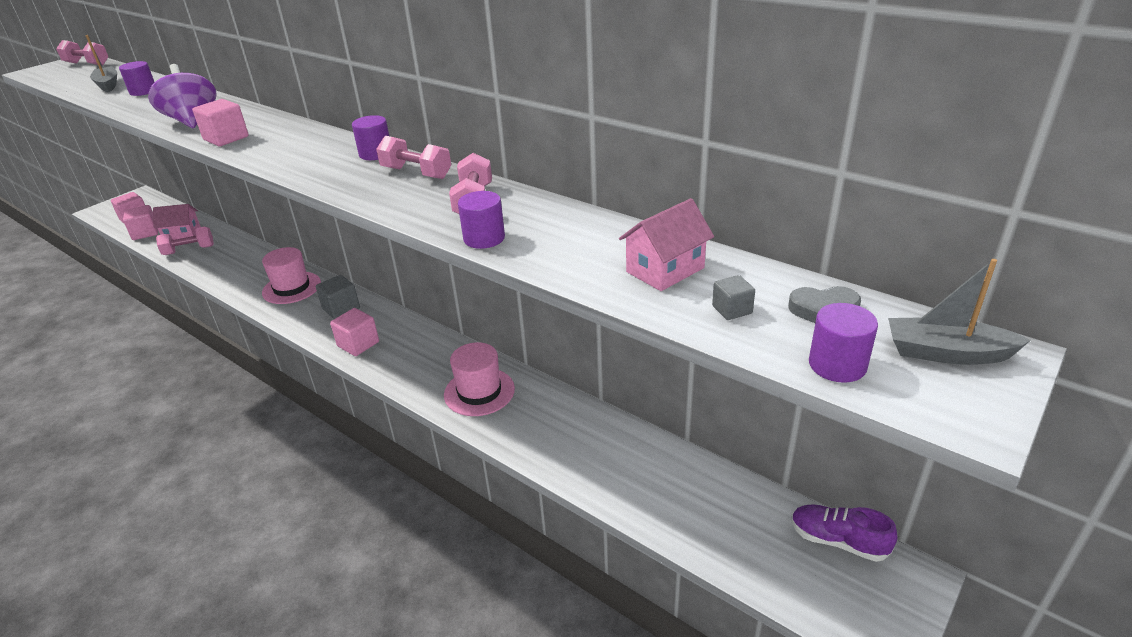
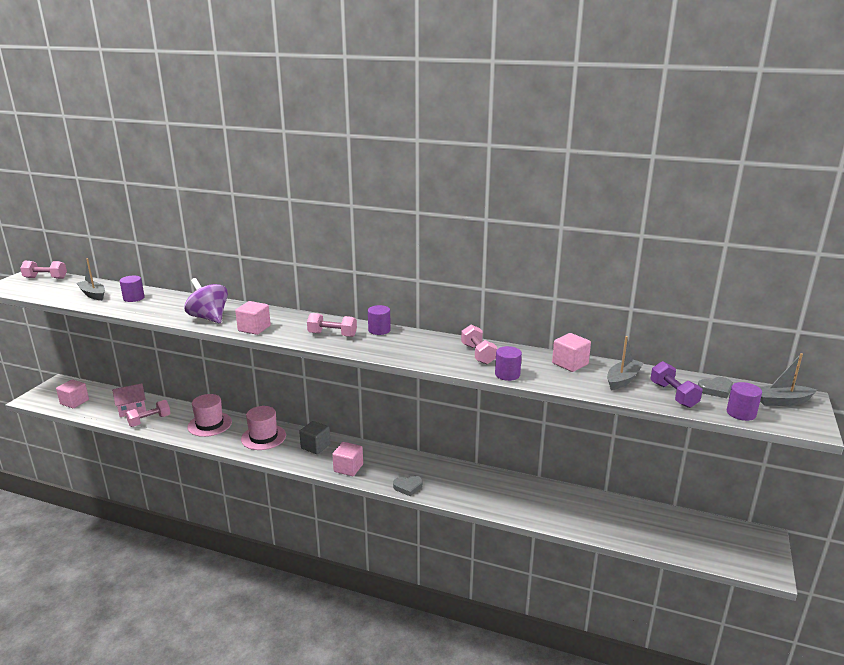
camera: 20 degrees left, 10 degrees down
(145, 233) = (96, 412): pink cube -> pink cube (570, 364)
(412, 383) = (408, 487): none -> grey heart
(416, 173) = (421, 340): pink dumbbell -> pink dumbbell (332, 335)
(479, 392) = (458, 484): pink hat -> pink hat (210, 424)
(665, 270) = (623, 380): pink house -> grey boat
(732, 310) = (673, 395): grey cube -> purple dumbbell
(837, 541) = (718, 527): purple shoe -> none

